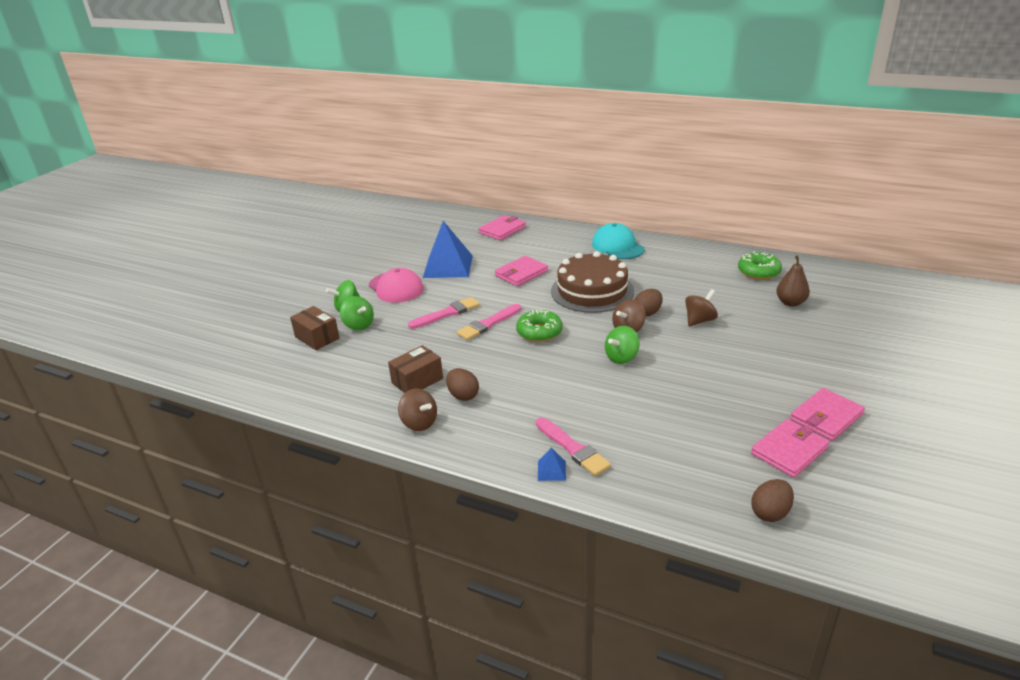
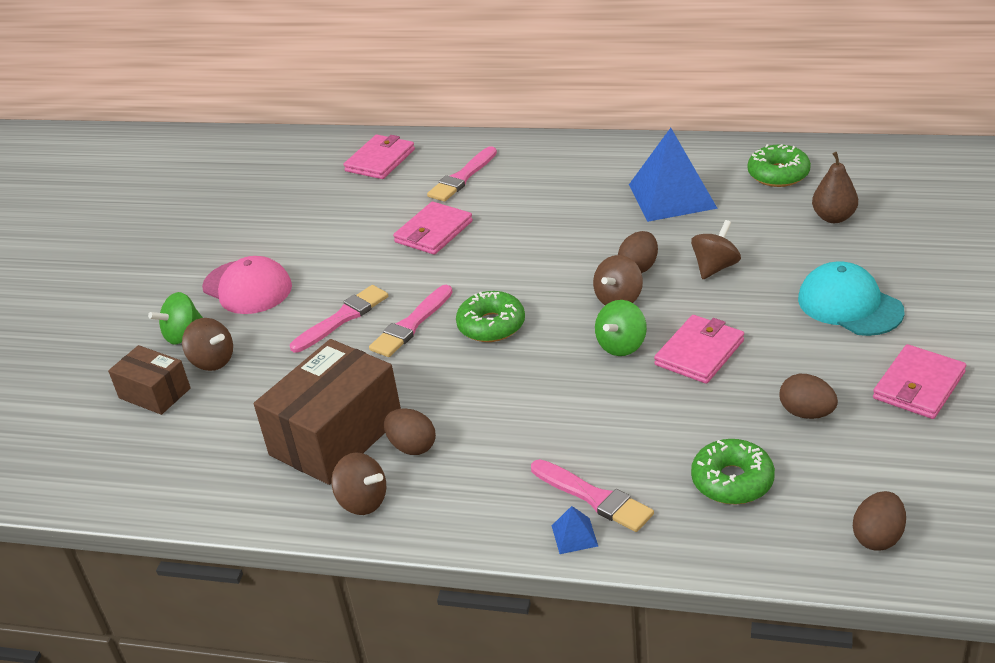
camera: 10 degrees left, 5 degrees up
(359, 325) = (212, 361): green spinning top -> brown spinning top
(417, 381) = (336, 436): brown box -> brown box, size x1.78
(448, 266) = (316, 237): blue pyramid -> blue pyramid (672, 196)
(549, 246) = (462, 177): none -> pink brush
(592, 291) = (548, 244): brown cake -> none
(617, 246) = (564, 163): turquoise cap -> turquoise cap (849, 305)
(673, 455) = (732, 481): none -> green donut
(739, 421) = (806, 413): none -> brown egg
(789, 451) = (882, 444): pink wallet -> pink wallet (699, 352)

